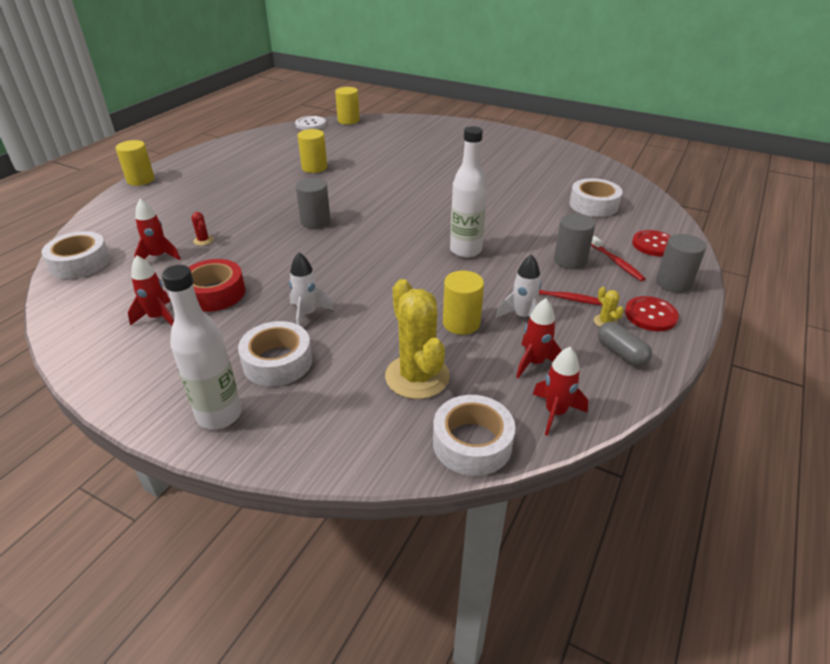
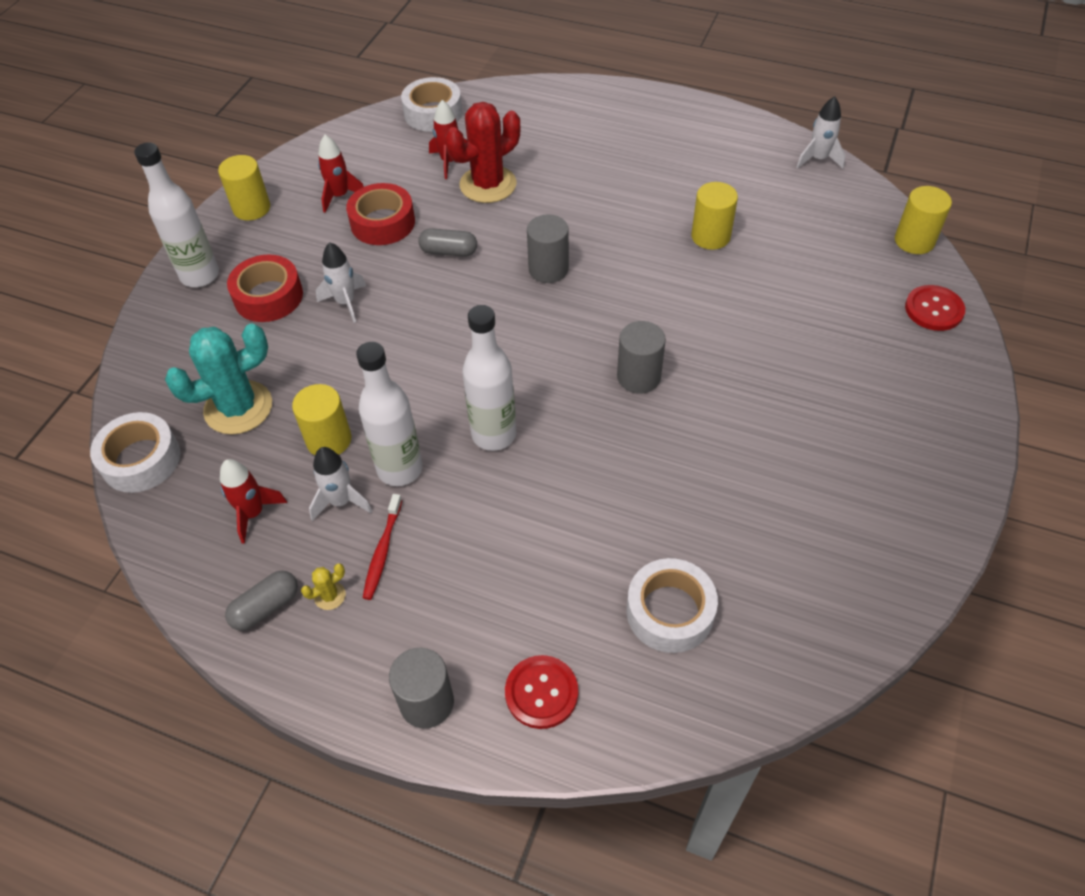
camera: 85 degrees right, 15 degrees up
(140, 180) = (626, 91): yellow cylinder -> yellow cylinder (251, 208)
(203, 240) = (488, 185): red cactus -> red cactus, size x2.47
(266, 133) = (818, 159): none -> white rocket
(272, 261) = (449, 251): none -> grey capsule
(277, 362) = (268, 296): white tape -> red tape
(310, 124) = (875, 199): white button -> none
(417, 376) = (238, 408): yellow cactus -> turquoise cactus
(493, 289) = (400, 469): none -> white bottle
(555, 413) = (172, 531): red rocket -> none
(570, 260) = (479, 563): grey cylinder -> grey cylinder (638, 377)
(616, 262) = (479, 627): red toothbrush -> none
(650, 315) = (344, 655): red button -> red button (934, 309)

